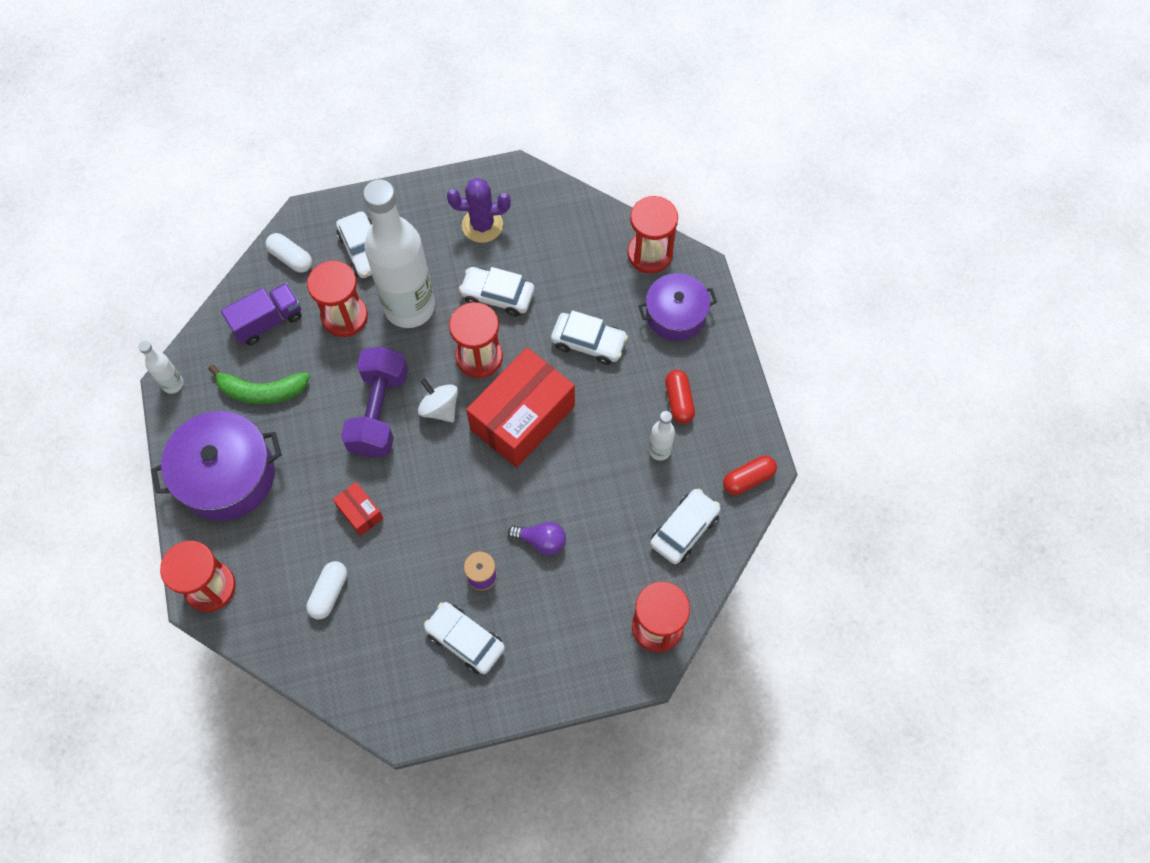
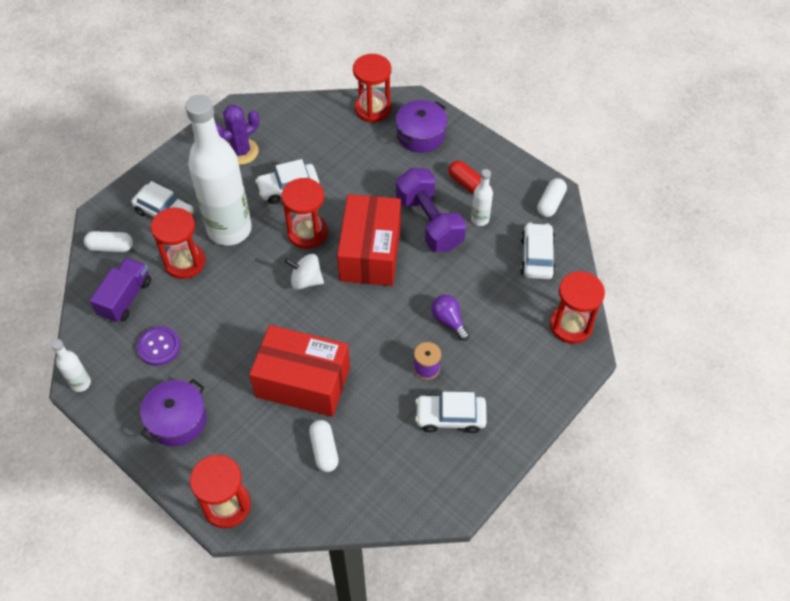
camera: 35 degrees left, 10 degrees down
(227, 476) = (177, 420): purple pot -> purple pot, size x0.65
(262, 391) = (159, 347): green banana -> purple button
(360, 512) = (303, 382): red box -> red box, size x2.25
(379, 412) = (262, 308): purple dumbbell -> purple dumbbell (429, 222)
(541, 541) = (449, 321): purple light bulb -> purple light bulb turned 105 degrees counterclockwise
(588, 342) = (377, 182): white car -> none
(748, 479) = (550, 203): red capsule -> white capsule

